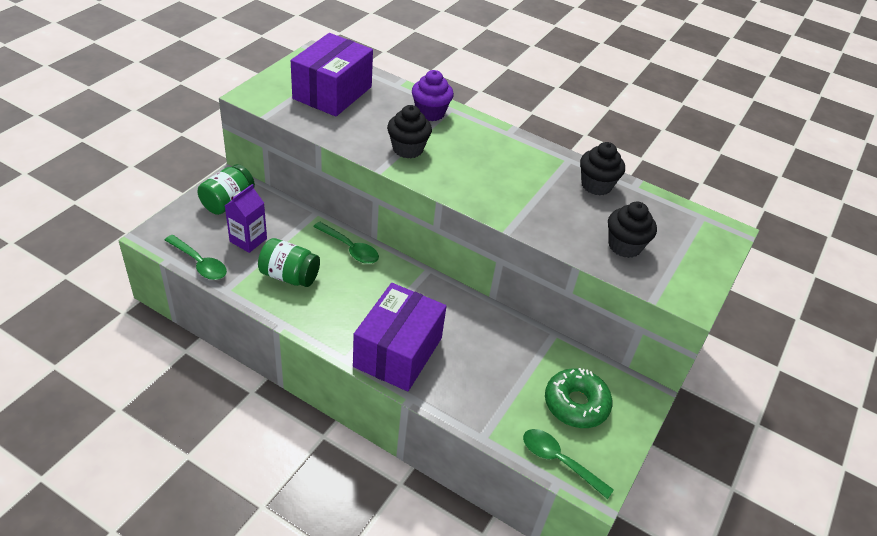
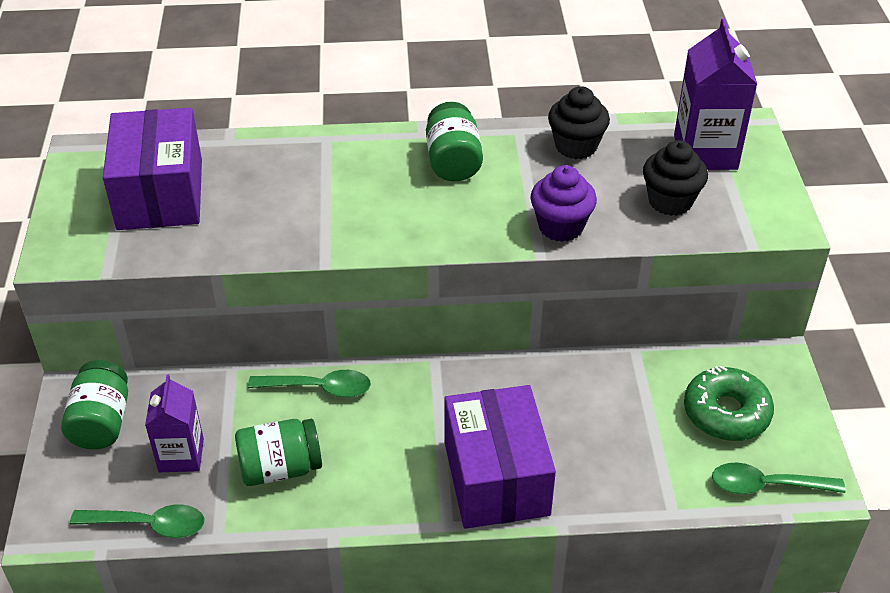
camera: 30 degrees left, 0 degrees up
(408, 149) = (330, 218): black cupcake -> none
(430, 113) = (308, 156): purple cupcake -> purple cupcake (560, 227)
(510, 156) = (453, 161): none -> green jar
(680, 231) = (705, 152): none -> purple carton

